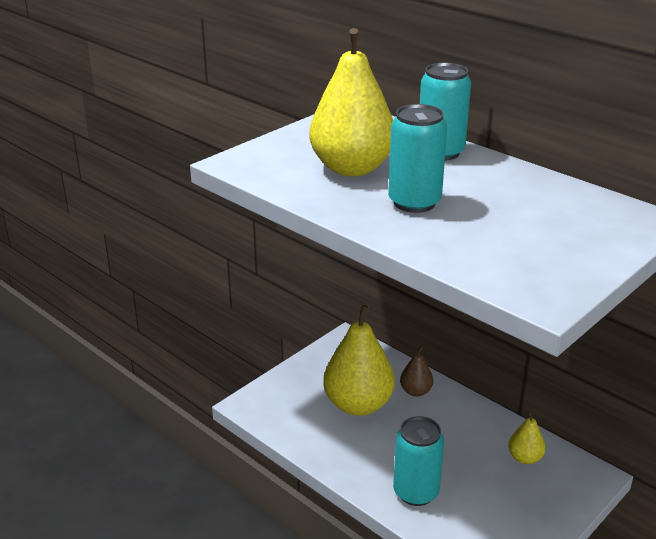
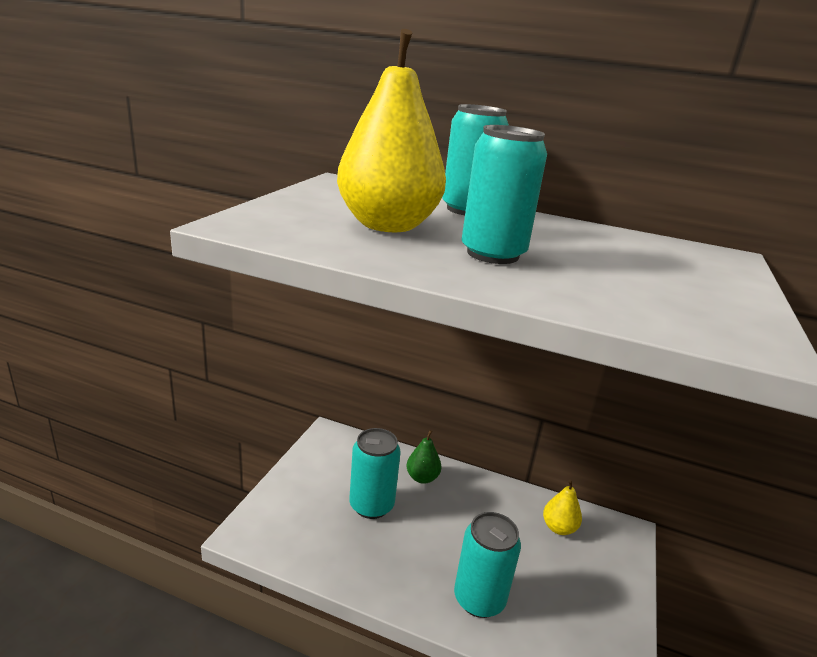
camera: 25 degrees left, 5 degrees down
(358, 404) = (371, 505): yellow pear -> turquoise can
(415, 391) = (422, 478): brown pear -> green pear

